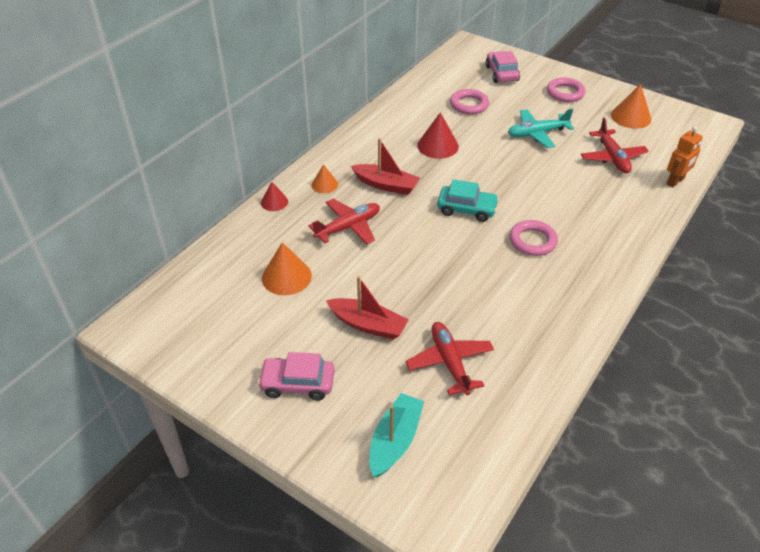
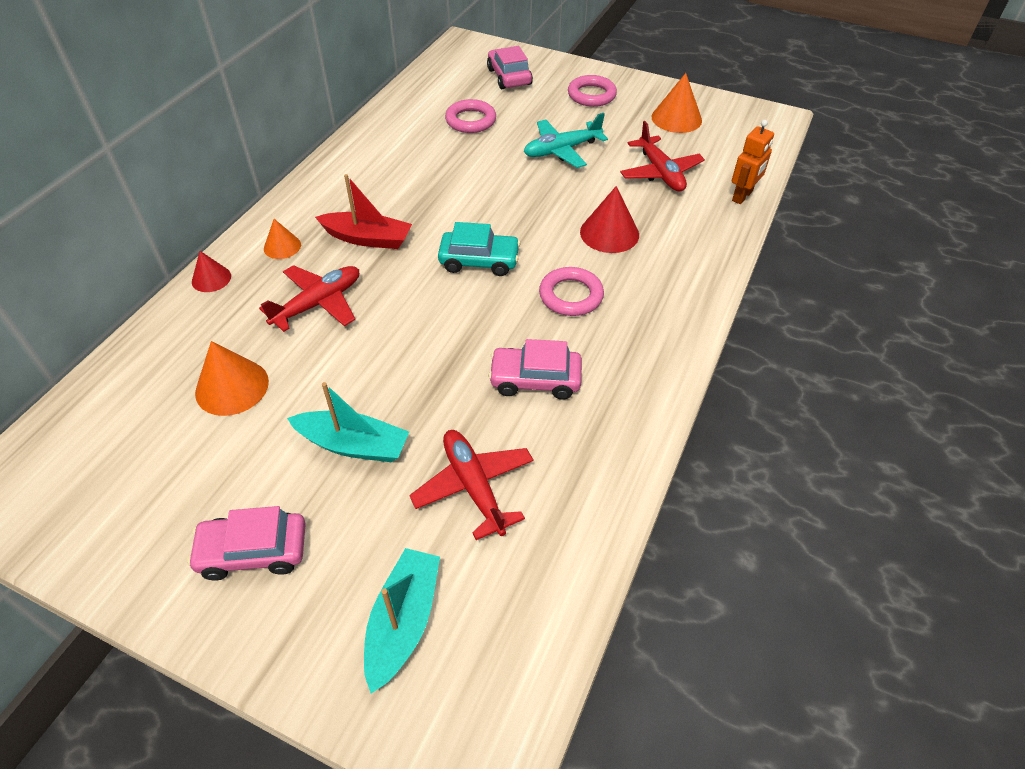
camera: 10 degrees left, 5 degrees up
(368, 325) = (353, 445): red boat -> turquoise boat
(438, 146) = (434, 178): red cone -> red cone (609, 233)
(500, 296) = (535, 379): none -> pink car

